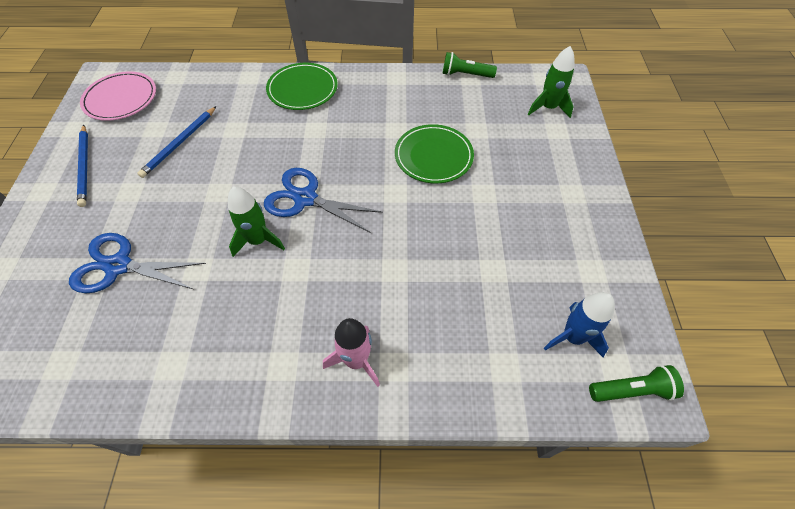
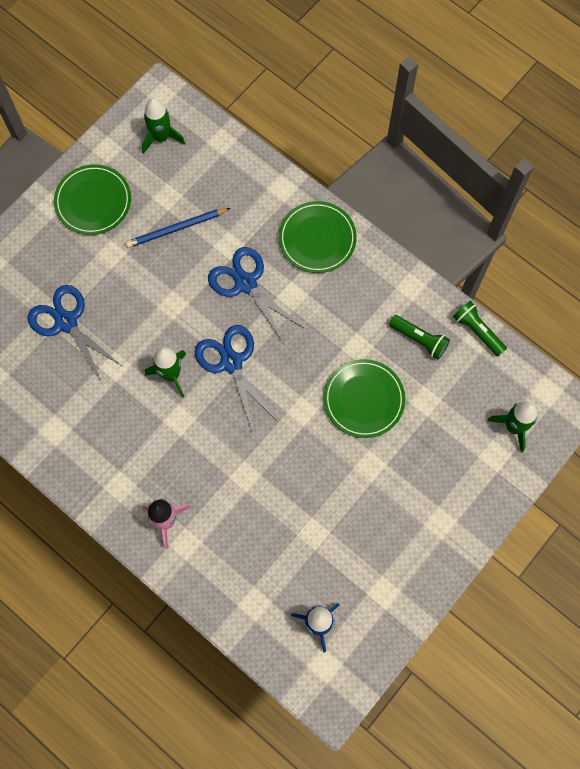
camera: 40 degrees right, 15 degrees up
(85, 167) = (93, 201): blue pencil -> green plate
(121, 99) = (161, 137): pink plate -> green rocket
(270, 143) = (246, 283): none -> blue scissors
(631, 390) = (319, 685): green flashlight -> green flashlight (419, 340)

